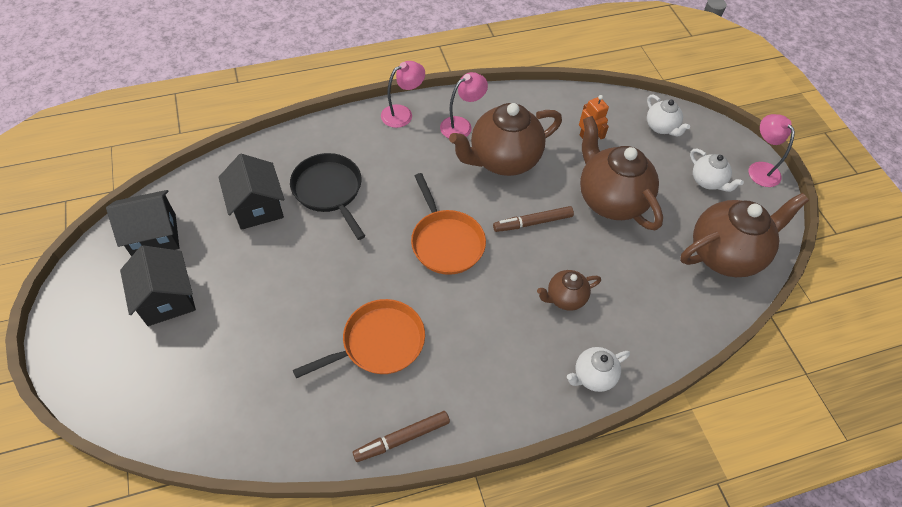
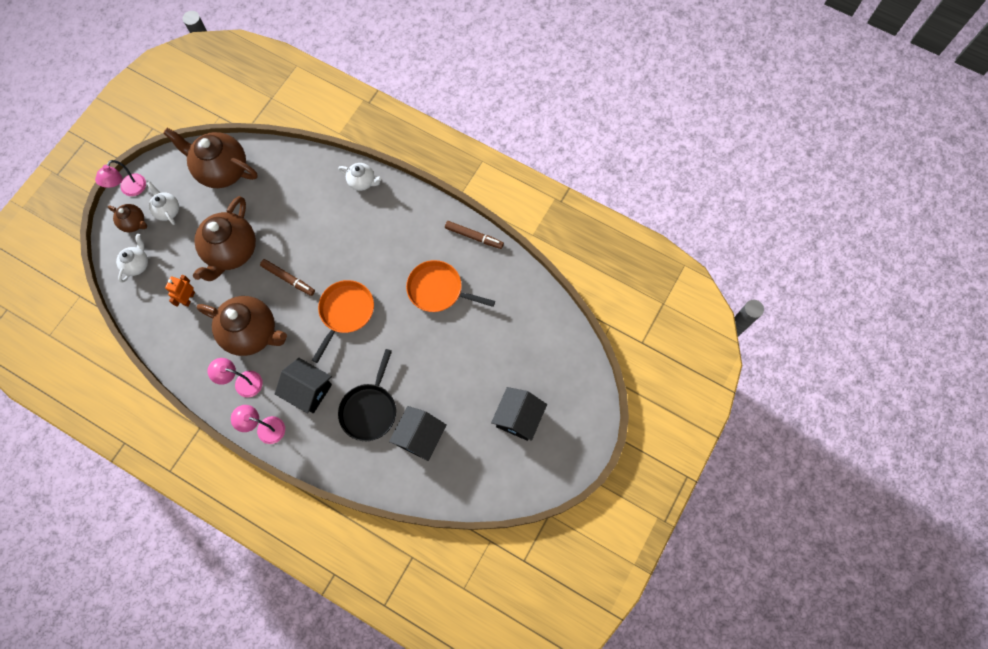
camera: 130 degrees left, 15 degrees up
(154, 236) = (493, 472): black house -> black house (308, 391)
(565, 298) = (327, 226): brown teapot -> brown teapot (134, 223)
(707, 181) = (167, 210): white teapot -> white teapot turned 45 degrees counterclockwise

